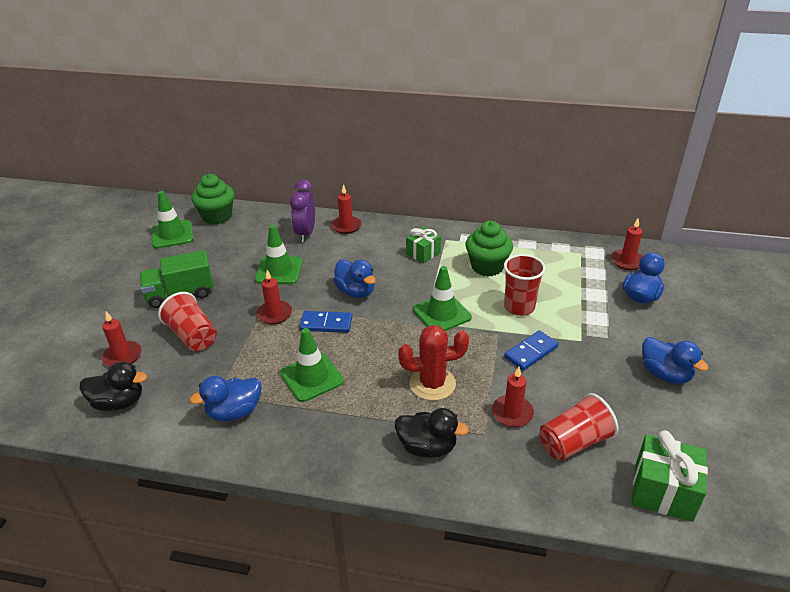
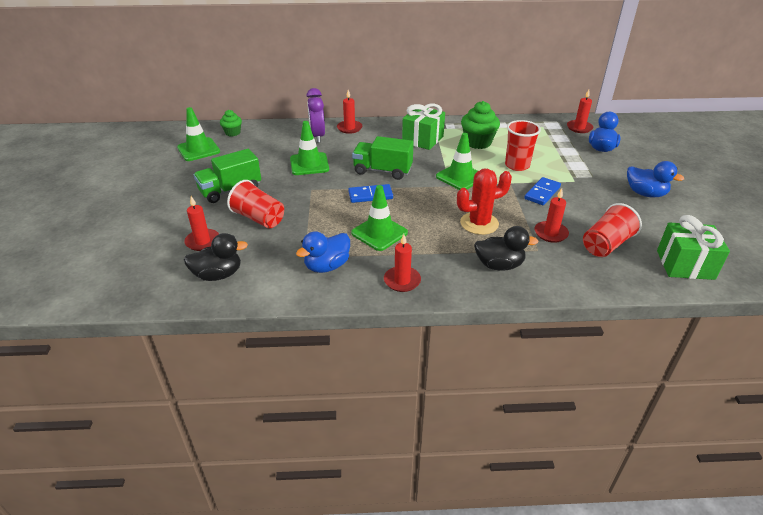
camera: 15 degrees left, 0 degrees up
(217, 216) = (232, 133): green cupcake -> green cupcake, size x0.58
(274, 314) = (323, 194): red candle -> red candle (402, 281)
(355, 292) = (382, 171): blue duck -> green truck
(423, 253) = (422, 139): green gift -> green gift, size x1.55

